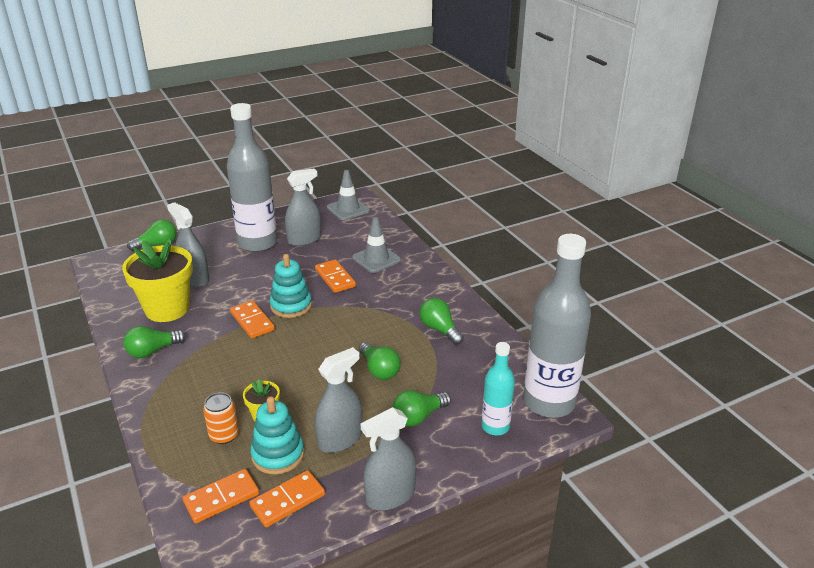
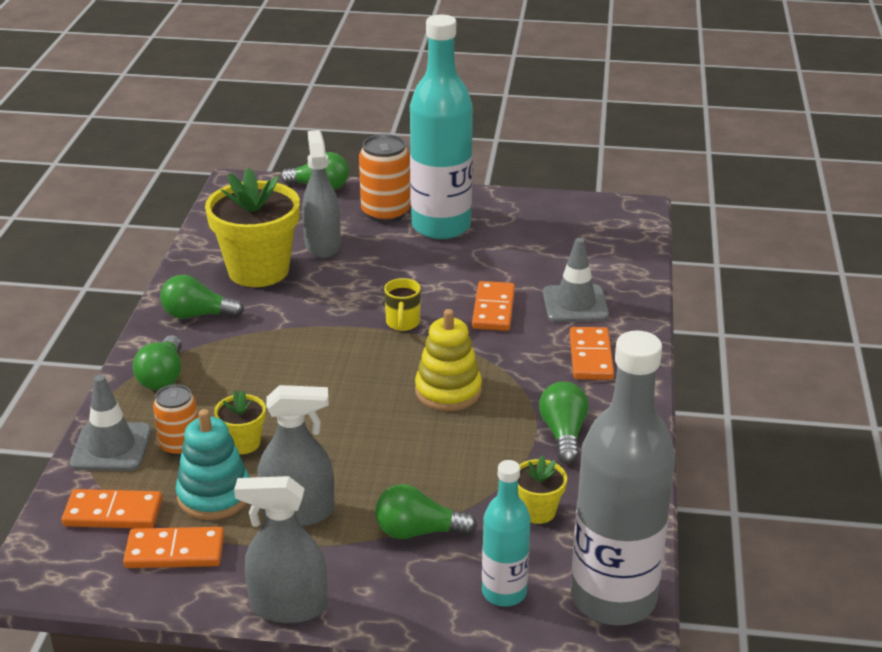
camera: 35 degrees right, 0 degrees up
(216, 246) = (385, 212): none -> orange can
(252, 321) = (337, 324): orange domino -> orange domino (590, 357)
(258, 243) = (441, 226): grey bottle -> turquoise bottle
(291, 305) = (402, 323): turquoise stacking toy -> yellow mug
(304, 240) = (504, 242): grey spray bottle -> none
(348, 209) = (607, 220): grey traffic cone -> grey traffic cone (111, 447)
(355, 332) = (448, 391): none -> yellow stacking toy
(379, 370) = (429, 451): green light bulb -> green light bulb (163, 377)
(468, 376) = (537, 511): none -> yellow flower pot

